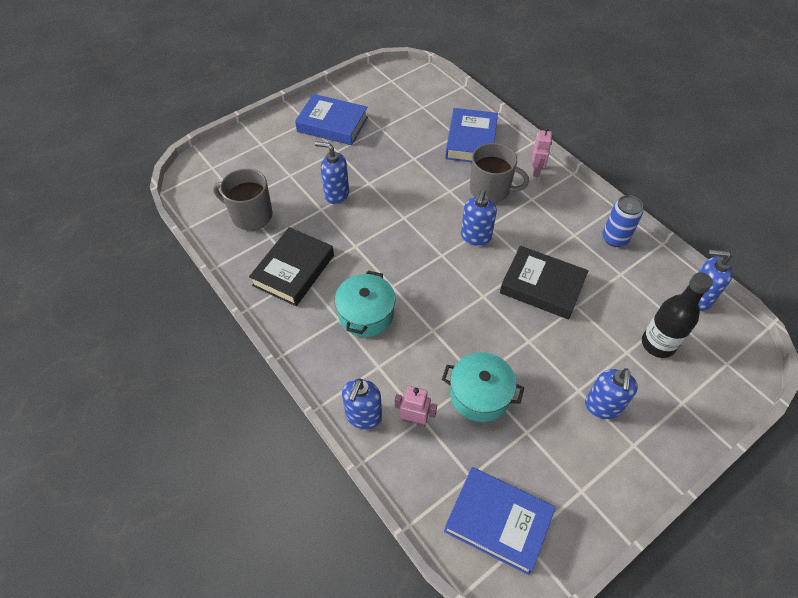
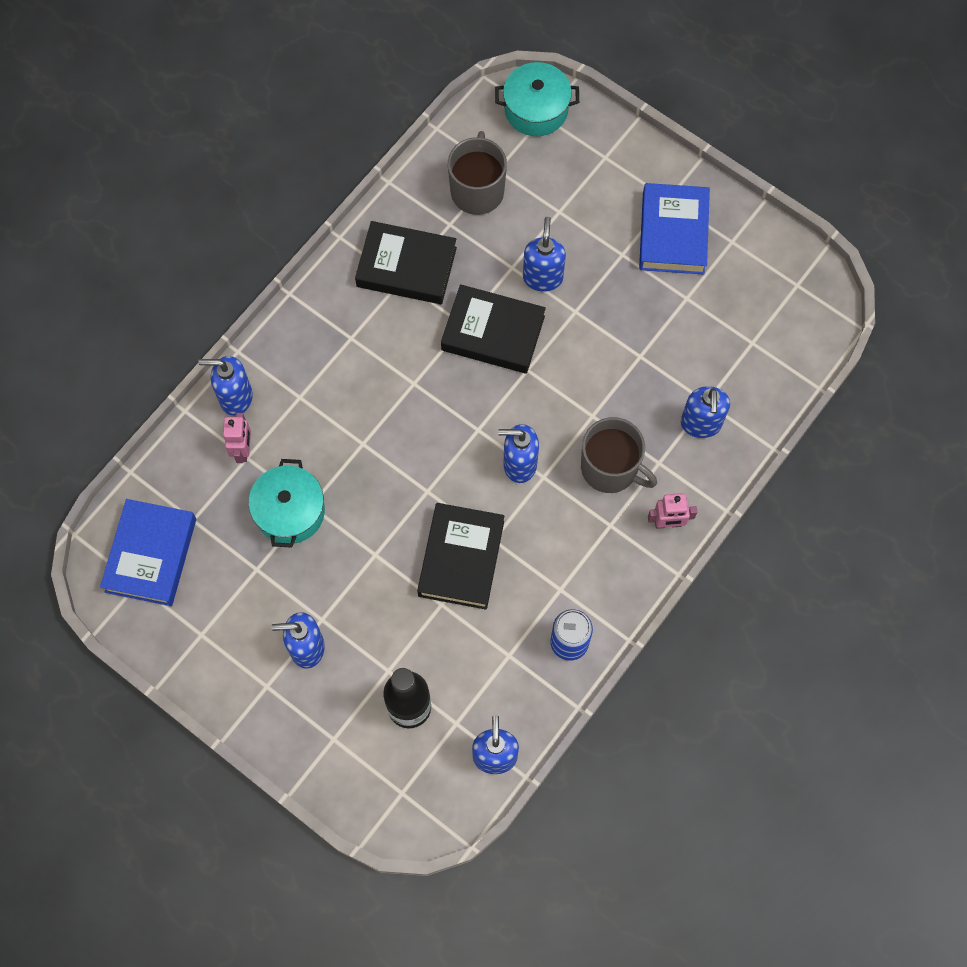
camera: 75 degrees right, 15 degrees up
(366, 314) = (365, 364): turquoise pot -> turquoise pot (536, 109)
(368, 230) = (493, 333): none -> black book
(471, 141) = (701, 424): blue book -> blue soap dispenser
(490, 190) = (610, 468): grey mug -> grey mug turned 60 degrees counterclockwise

